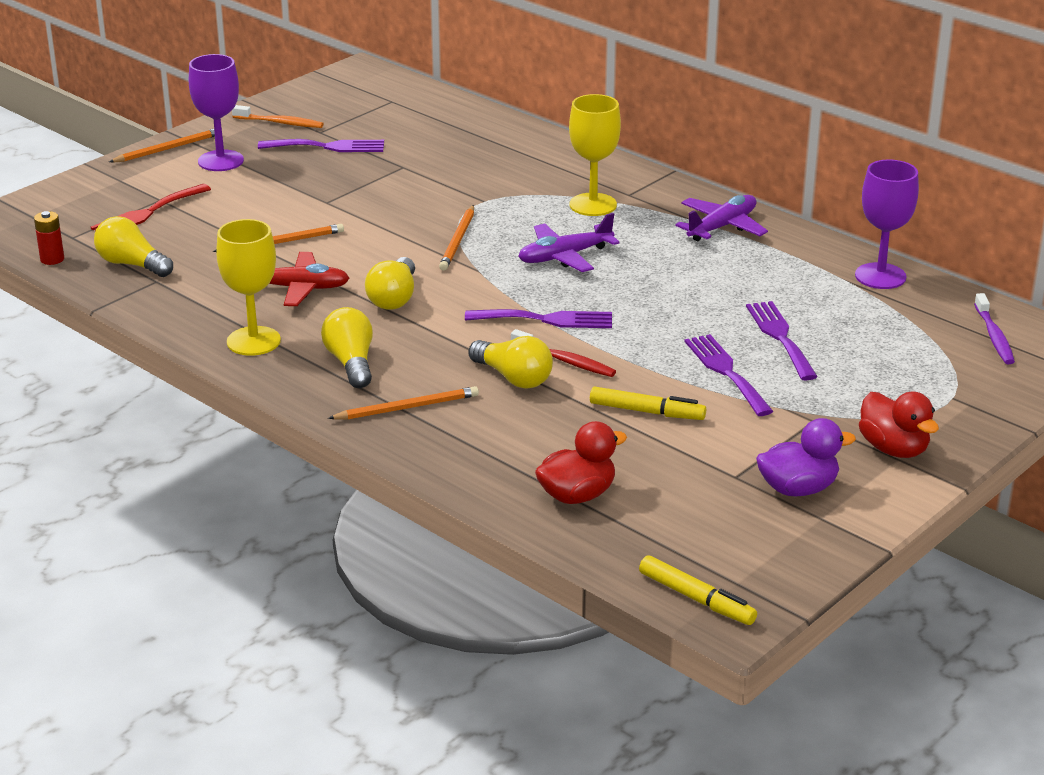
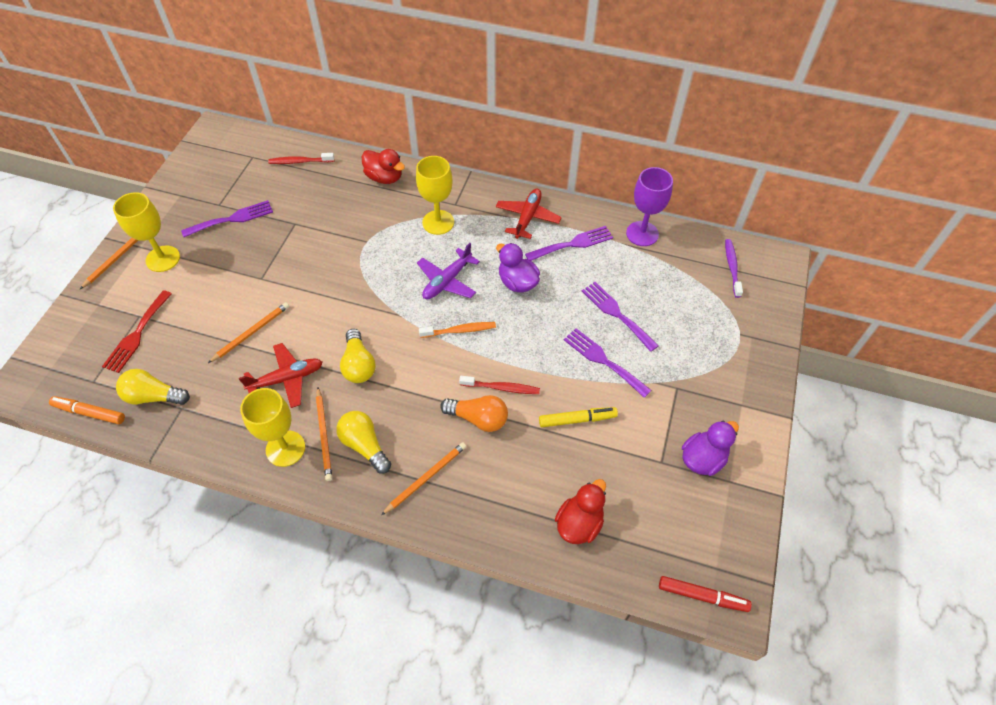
camera: 25 degrees left, 25 degrees up
(52, 259) = (90, 412): red battery -> orange marker
(220, 161) = (163, 259): purple goblet -> yellow goblet
(279, 123) = (185, 204): orange toothbrush -> orange toothbrush (459, 330)
(450, 117) = (300, 162): none -> red toothbrush
(458, 240) = (370, 289): orange pencil -> orange pencil (324, 435)
(513, 378) = (478, 418): yellow light bulb -> orange light bulb
(546, 319) = (468, 350): purple fork -> purple fork (573, 244)
(660, 279) = (517, 282): none -> purple duck
(696, 599) = (702, 596): yellow marker -> red marker
(722, 227) = (527, 218): purple plane -> red plane
(893, 449) = (734, 397): red duck -> red duck (384, 177)
(994, 336) = (732, 267): purple toothbrush -> purple toothbrush turned 150 degrees counterclockwise

